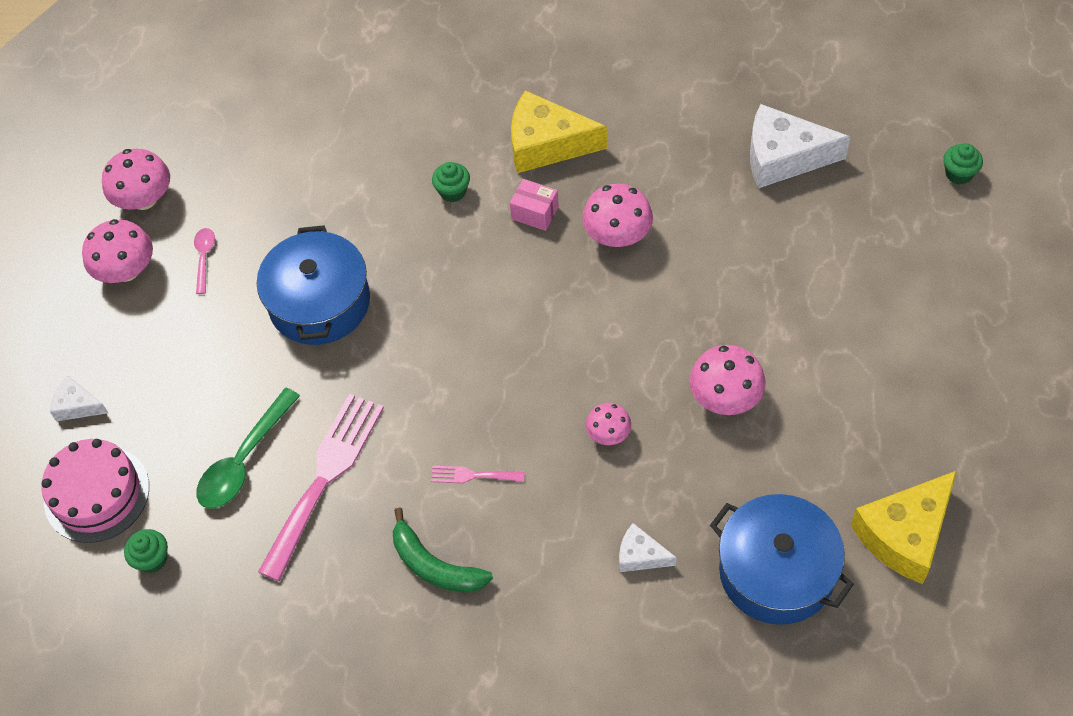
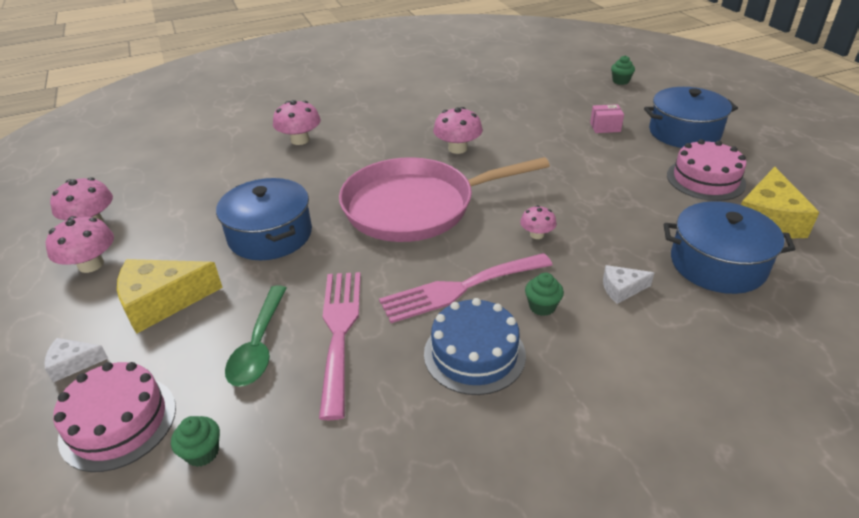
camera: 30 degrees left, 20 degrees down
(204, 258) = (159, 239): pink spoon -> none
(435, 566) = (474, 354): green banana -> blue cake
(453, 191) = (334, 159): green cupcake -> green cupcake (542, 306)
(472, 475) = (460, 288): pink fork -> pink fork, size x2.26
(500, 324) = (415, 206): none -> pink pan
(535, 213) = (396, 153): pink box -> pink box (605, 127)
(547, 144) = (381, 126): yellow cheese -> yellow cheese (162, 301)
(725, 397) = (593, 194): pink mushroom -> pink mushroom (300, 140)
(783, 157) = (524, 98): white cheese -> none
(891, 433) = (705, 179): none -> pink cake
(948, 331) = (684, 132): none -> blue pot

